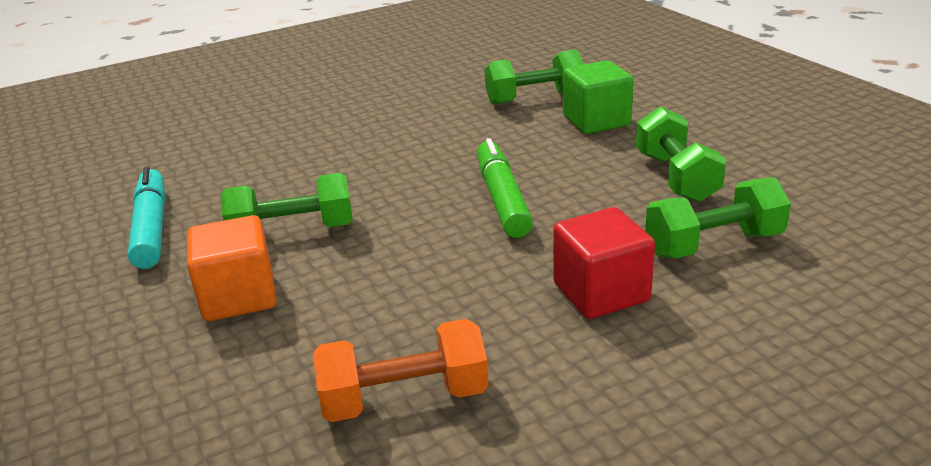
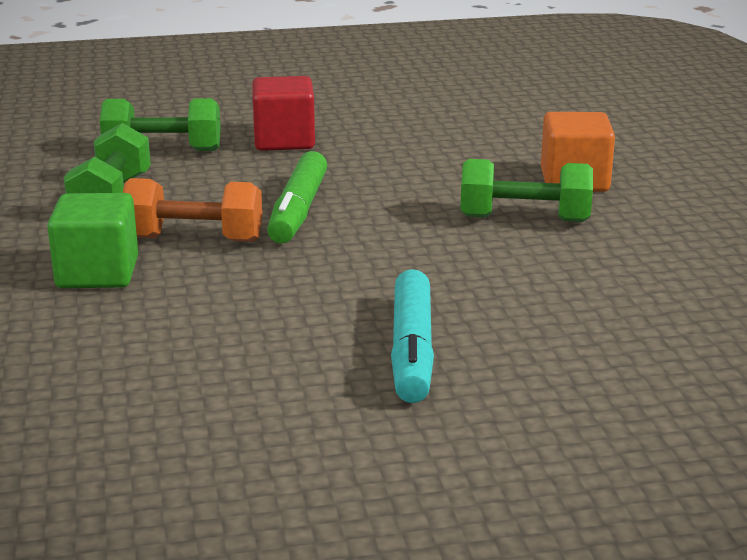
camera: 165 degrees left, 5 degrees down
(151, 228) = (684, 248): turquoise marker -> turquoise marker (412, 350)
(404, 398) = (456, 119): orange dumbbell -> orange dumbbell (194, 239)
(535, 98) = (128, 327): green dumbbell -> none

